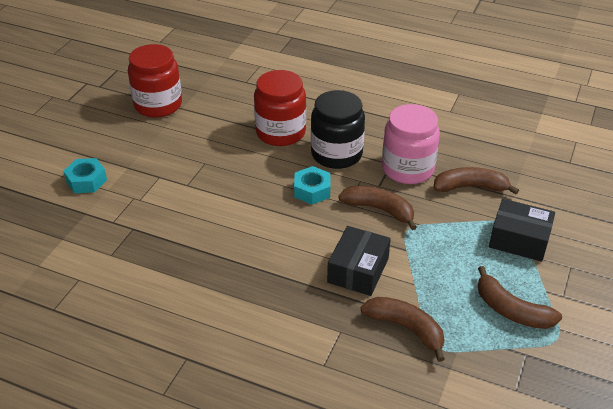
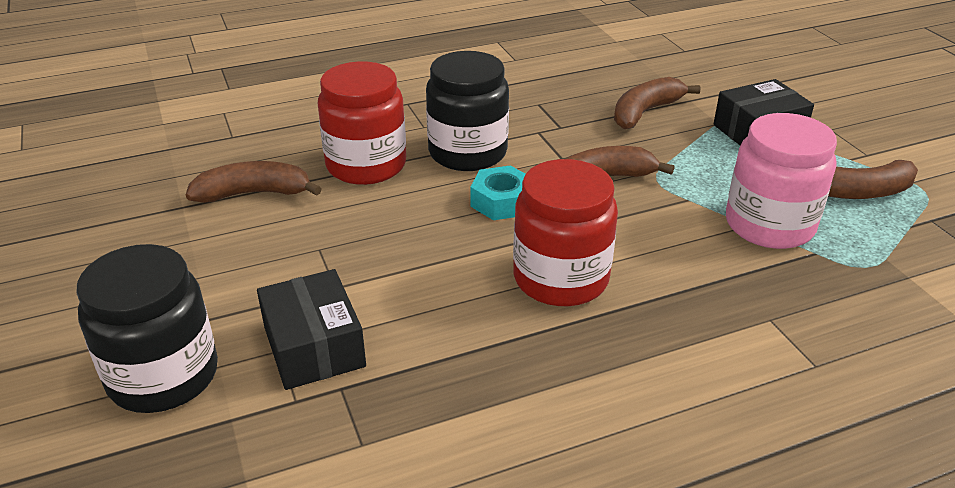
camera: 45 degrees left, 5 degrees down
(86, 181) = (163, 376): turquoise nut -> black jar
(158, 105) = (138, 220): red jar -> red jar (560, 278)
(358, 270) = (681, 248): black box -> black box (314, 346)
(406, 328) = (815, 270): brown banana -> brown banana (253, 193)
(407, 169) = (563, 127): pink jar -> pink jar (769, 225)

